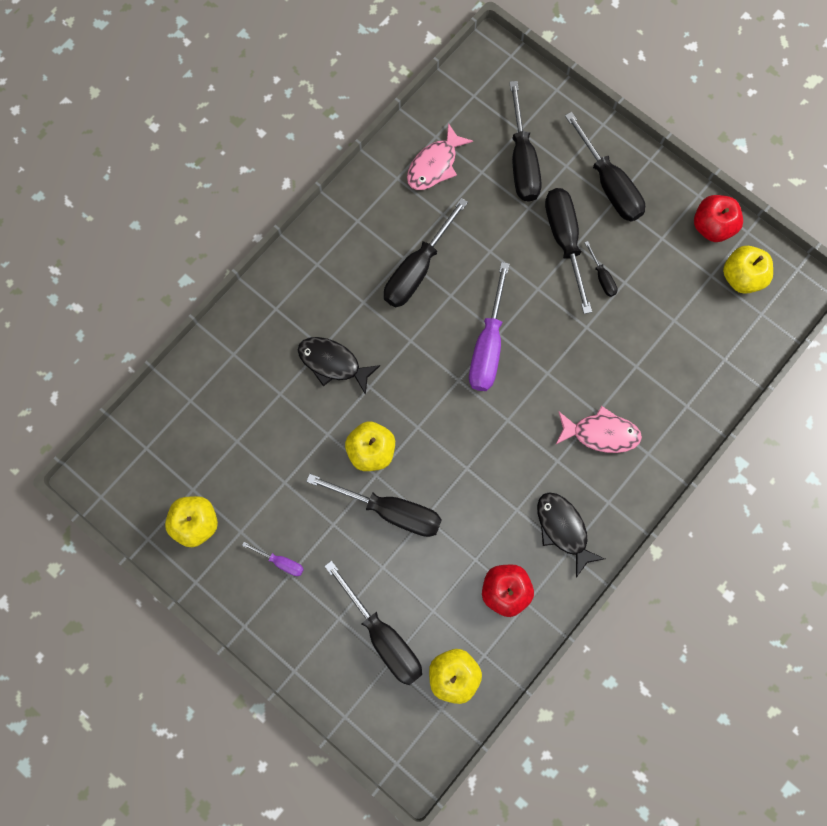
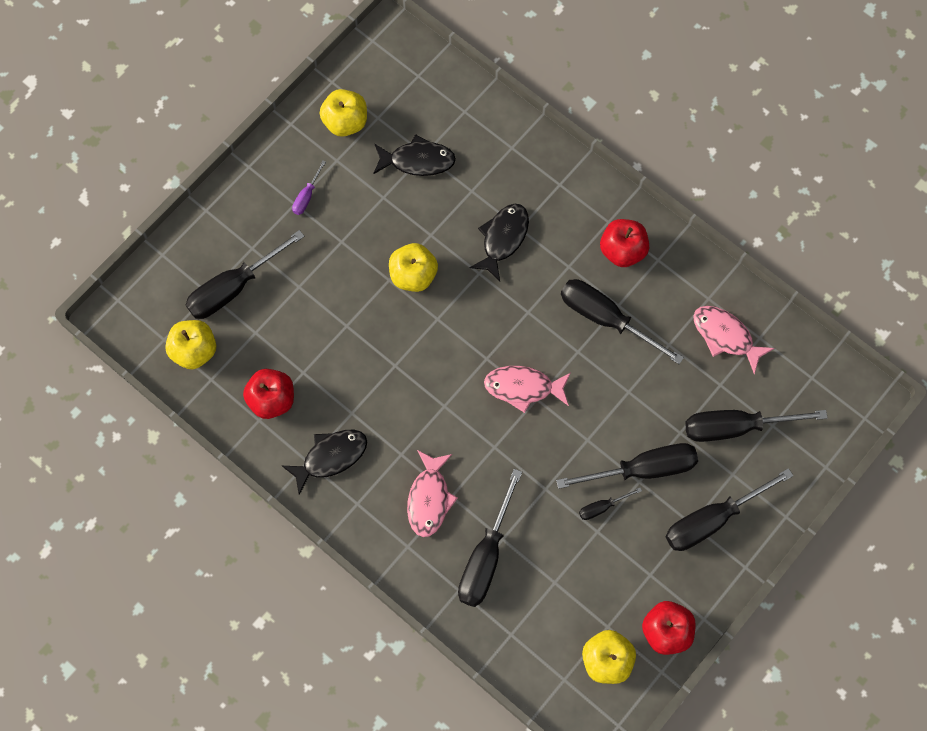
camera: 90 degrees right, 5 degrees down
(244, 447) = (417, 161): none -> black fish
(347, 252) = (622, 250): none -> red apple
(390, 510) = (353, 294): black screwdriver -> black screwdriver (486, 556)
(488, 346) = (523, 387): purple screwdriver -> pink fish

